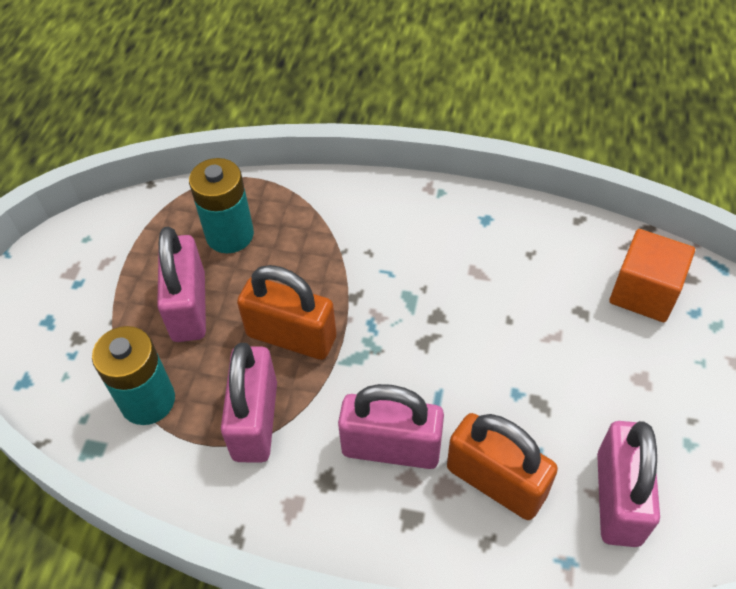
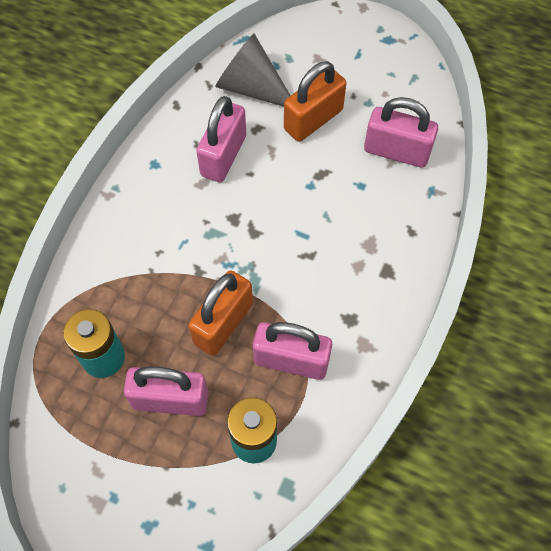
camera: 80 degrees left, 10 degrees up
(391, 447) = (334, 272): pink padlock -> pink padlock (223, 156)
(496, 482) = (372, 215): orange padlock -> orange padlock (313, 120)
(644, 292) = (252, 87): orange cube -> grey cone

